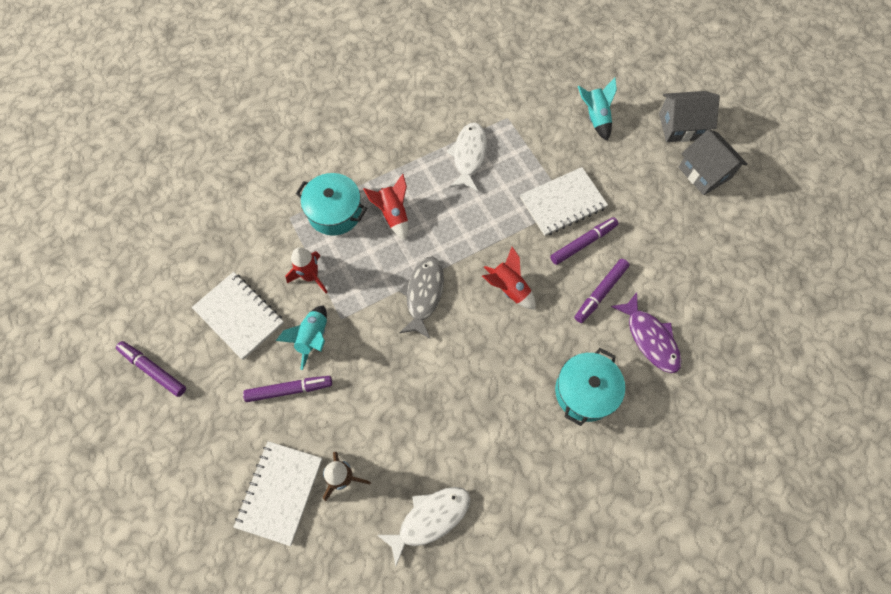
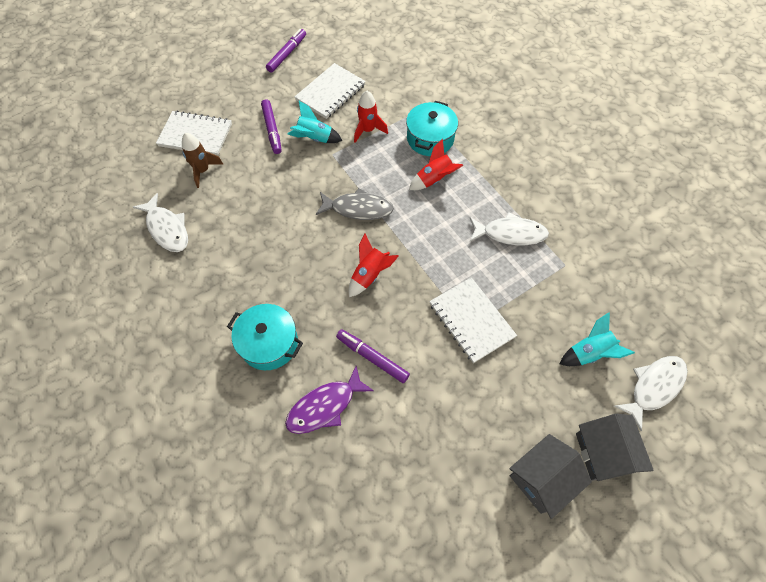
camera: 85 degrees right, 5 degrees down
(583, 243) = (427, 340): purple marker -> none
(625, 80) = (653, 387): none -> white fish

